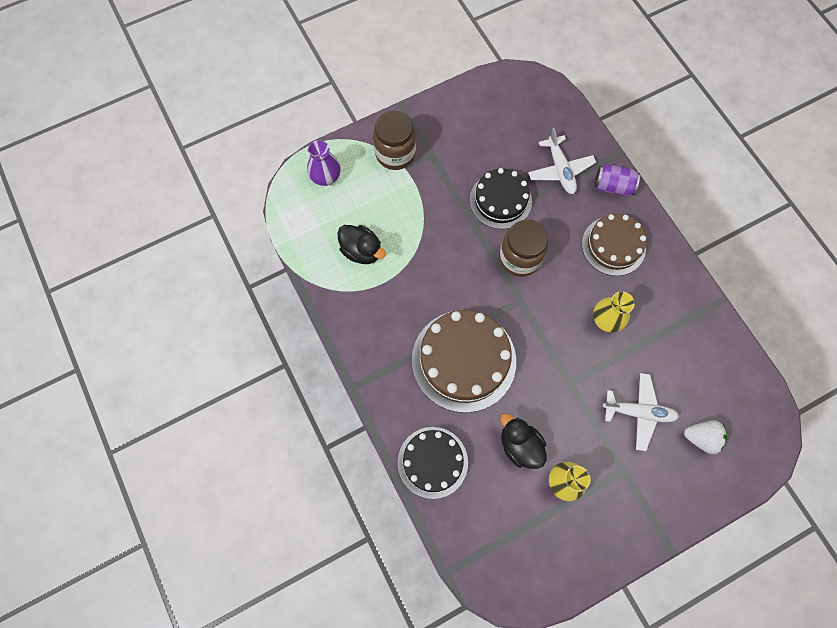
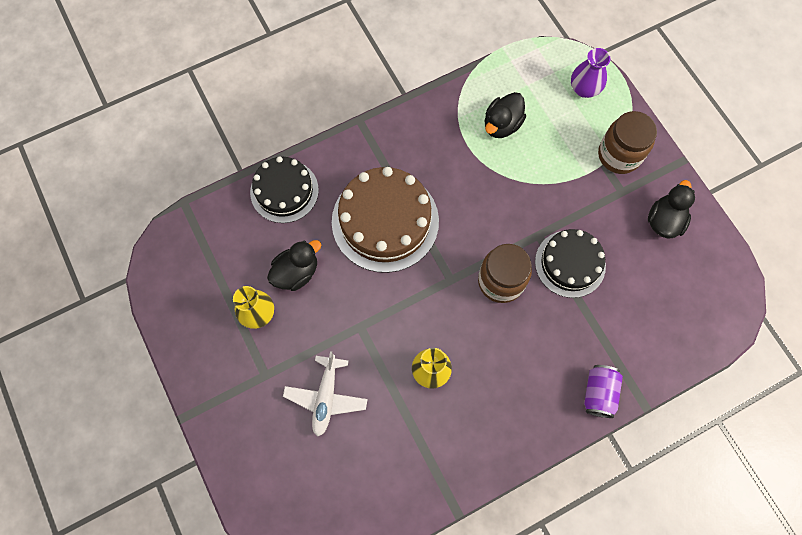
camera: 90 degrees right, 0 degrees up
(458, 124) = (664, 221): none -> black duck
(560, 170) = (615, 332): white plane -> none
(613, 246) = (521, 387): brown cake -> none
(701, 438) = (296, 464): white strawberry -> none

